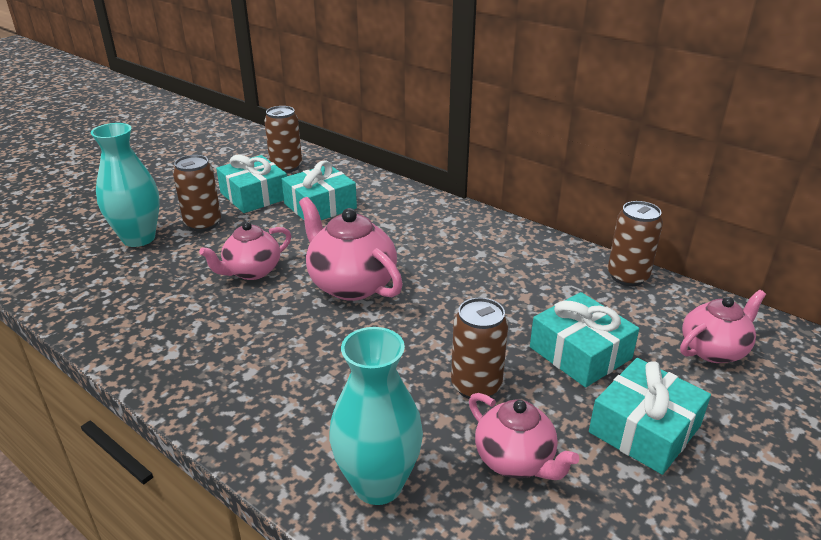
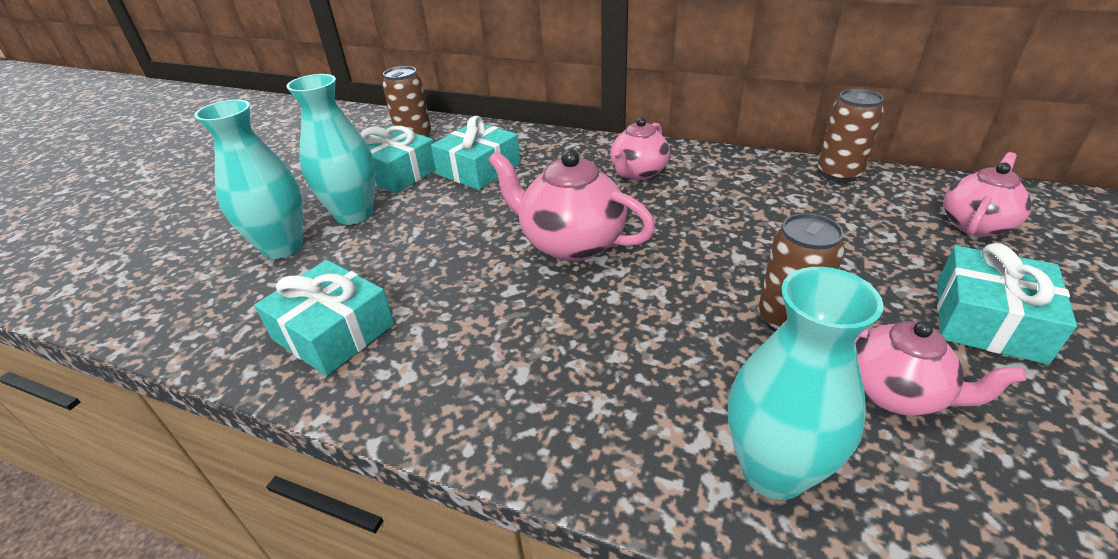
camera: 15 degrees left, 5 degrees up
(203, 224) = (354, 214): brown can -> turquoise vase
(252, 271) = (446, 254): pink teapot -> pink teapot (638, 173)
(580, 353) = (859, 258): turquoise gift -> turquoise gift (333, 332)

